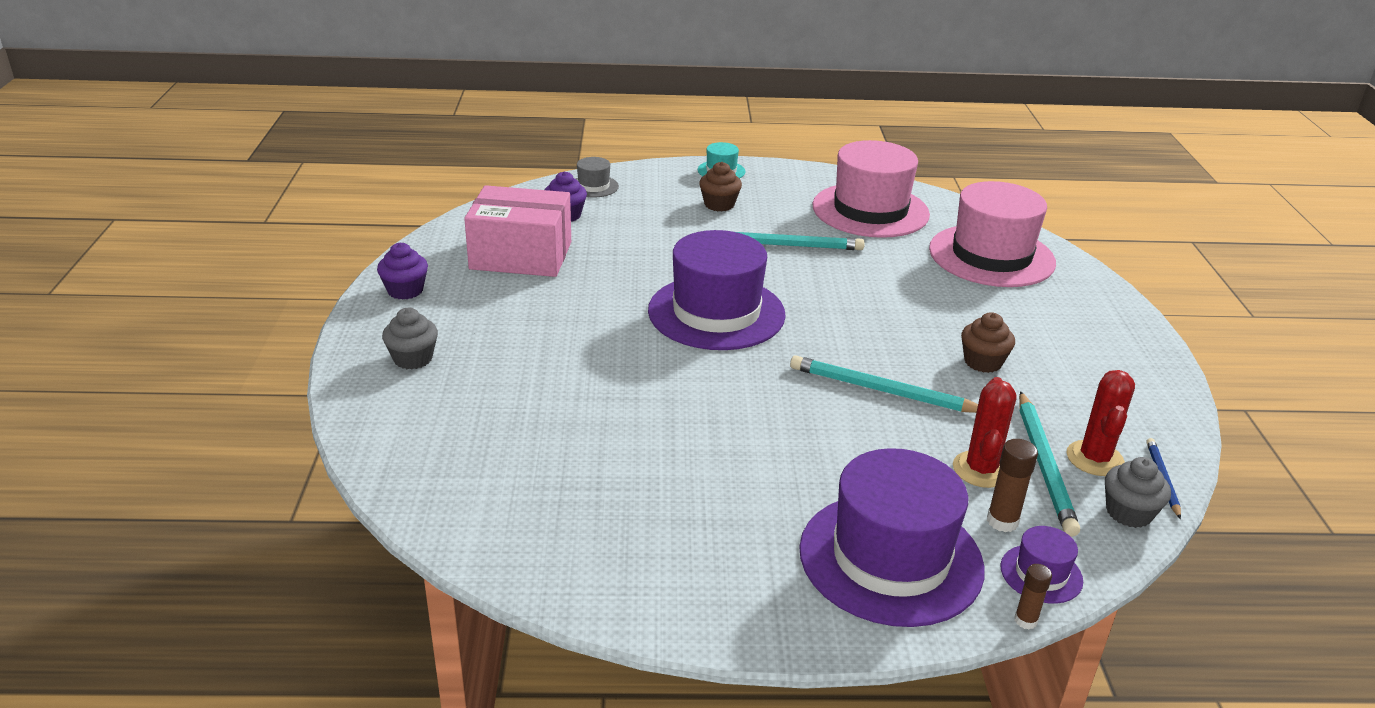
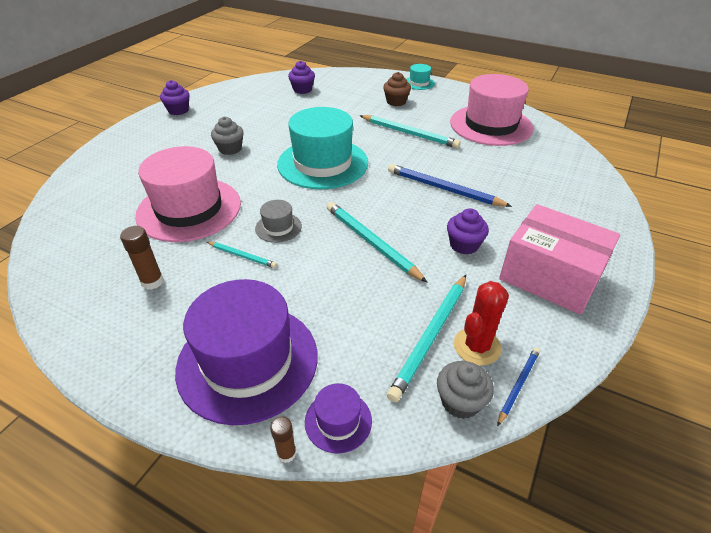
camera: 30 degrees right, 10 degrees up
(413, 358) = (139, 146): grey cupcake -> grey cupcake (230, 149)
(521, 255) = (254, 106): pink box -> pink box (550, 276)
(593, 186) = (335, 77): grey hat -> grey hat (278, 227)
(716, 312) = (322, 163): purple hat -> turquoise hat
(749, 454) = (242, 256): none -> turquoise pencil
(897, 305) = (443, 189): none -> blue pencil
(981, 469) = (379, 322): red cactus -> none
(983, 362) = (464, 245): brown cupcake -> purple cupcake
(991, 256) = (548, 174): pink hat -> pink hat (189, 209)
(1002, 521) = (353, 367): brown glue stick -> brown glue stick (152, 282)

